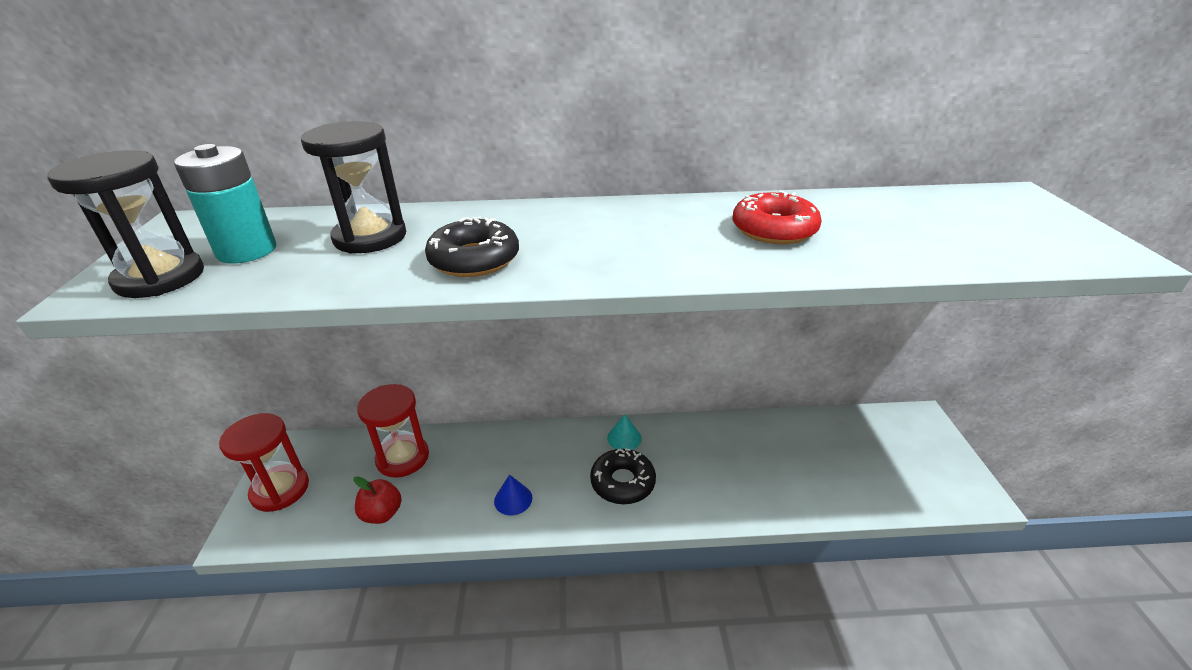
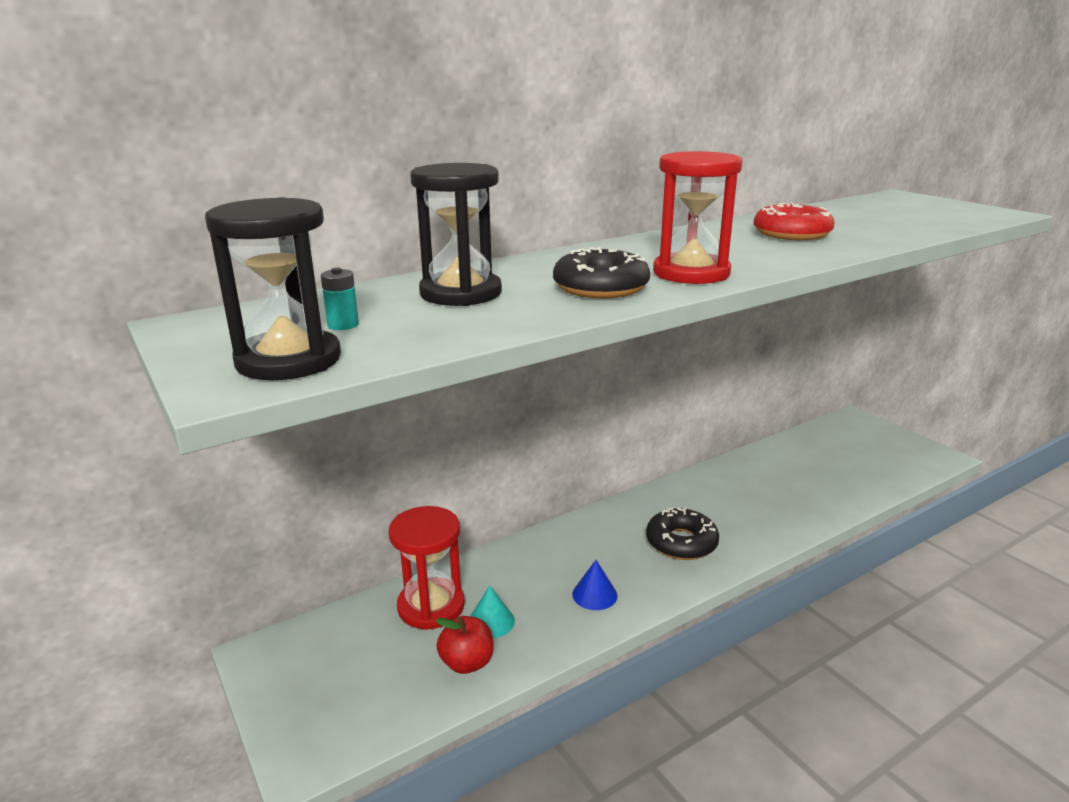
camera: 30 degrees left, 10 degrees down
(247, 251) = (343, 325): turquoise battery -> turquoise battery, size x0.44
(280, 490) = (306, 694): red hourglass -> red hourglass (691, 273)
(624, 438) = (644, 509): turquoise cone -> turquoise cone (491, 621)

